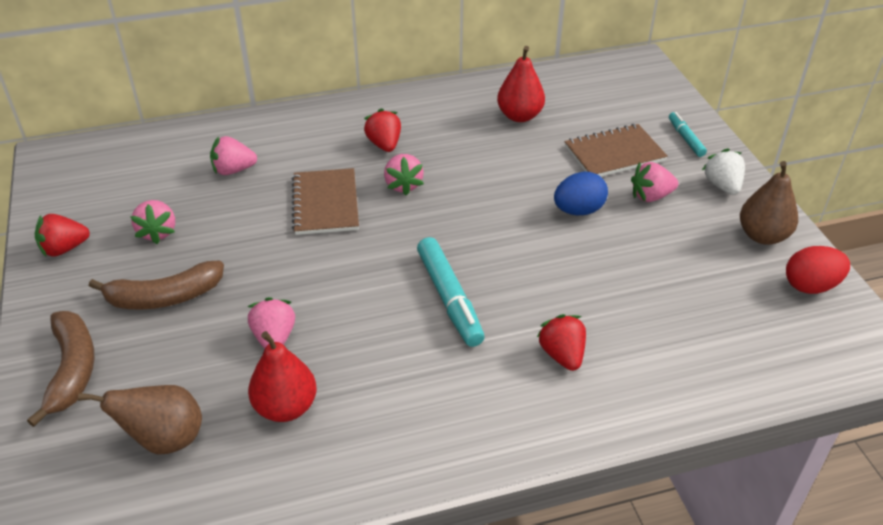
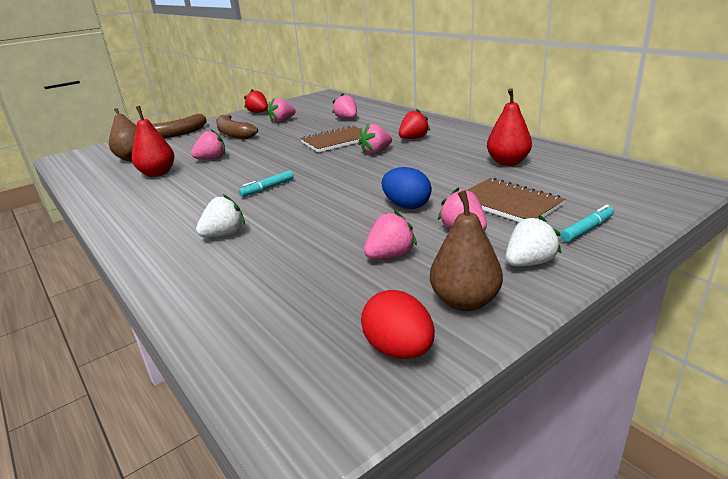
camera: 70 degrees right, 15 degrees down
(449, 298) = (267, 188): turquoise marker -> turquoise marker, size x0.57
(562, 355) = (224, 234): red strawberry -> white strawberry
(674, 250) = (390, 255): none -> pink strawberry

